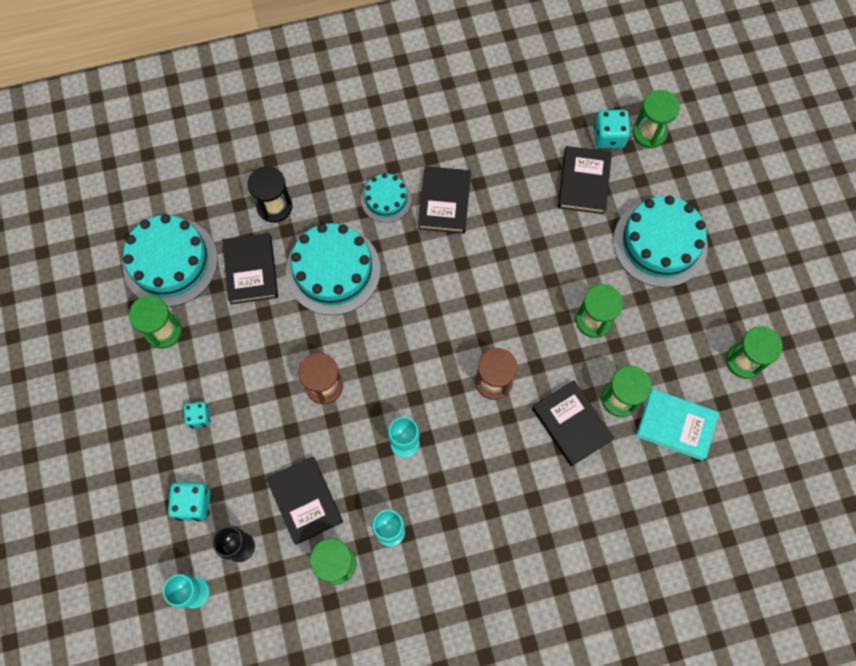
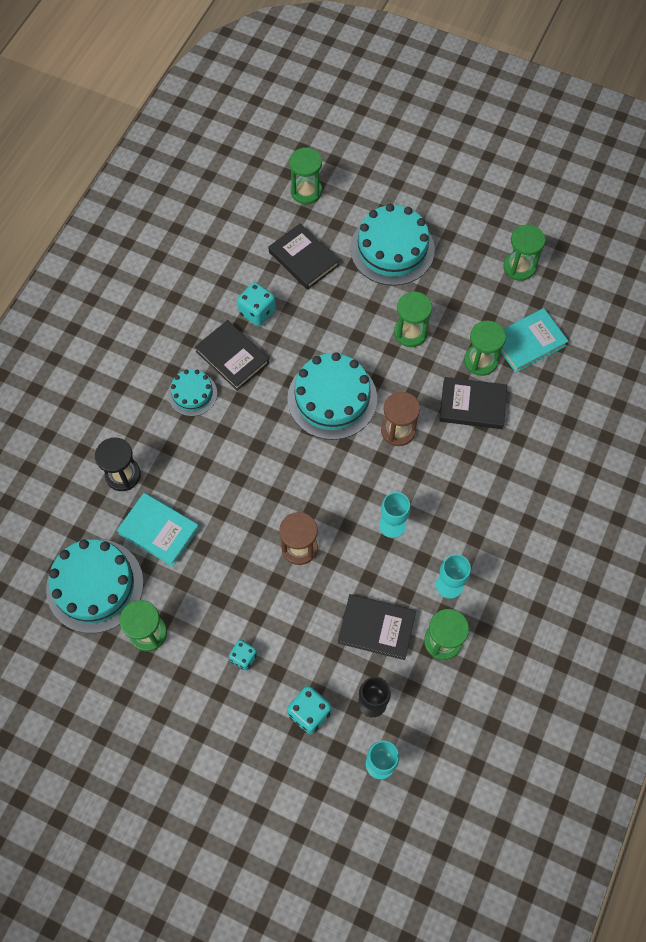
camera: 50 degrees left, 5 degrees down
(251, 270) = (159, 531): black book -> turquoise book
(333, 270) = (214, 472): turquoise cake -> turquoise cake (332, 398)
(609, 137) = (285, 217): turquoise dice -> turquoise dice (257, 312)

